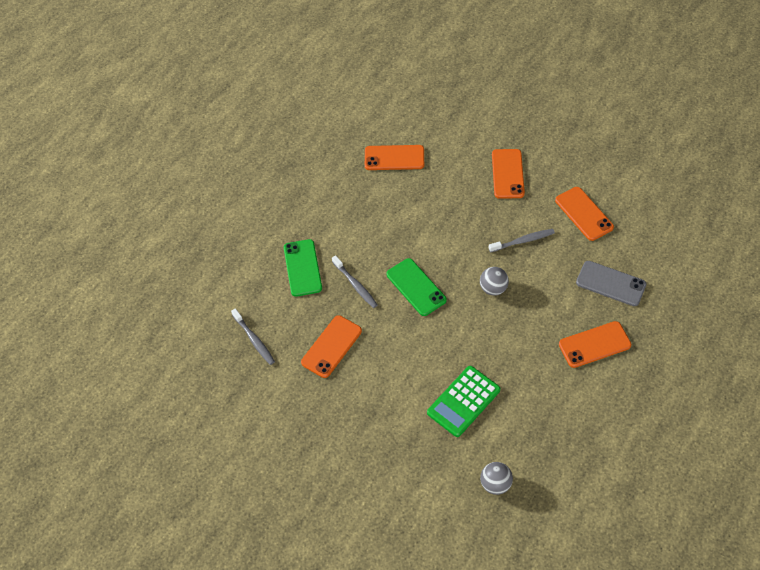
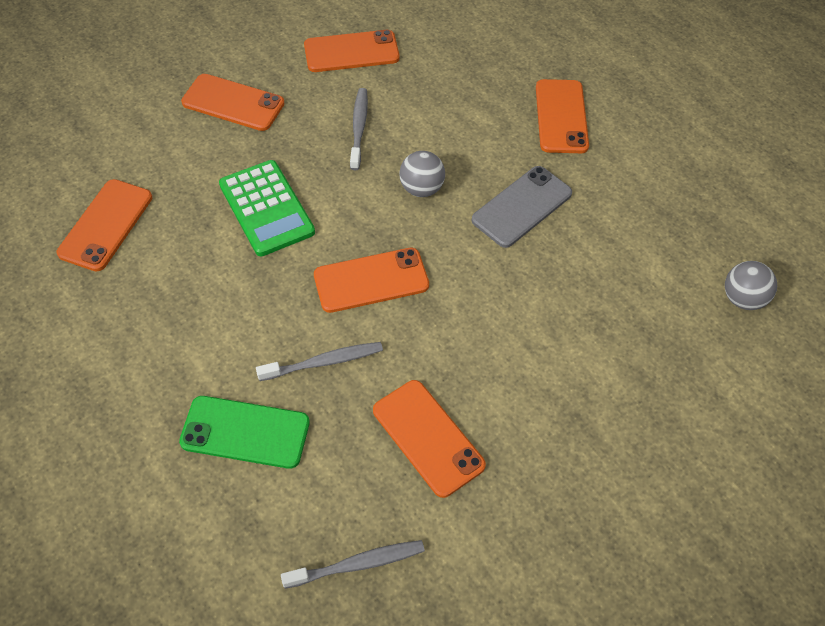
camera: 75 degrees left, 0 degrees up
(416, 287) = (371, 280): green phone -> orange phone
(463, 401) = (597, 290): green calculator -> green calculator (266, 208)
(610, 284) = (475, 67): grey phone -> grey phone (522, 207)

